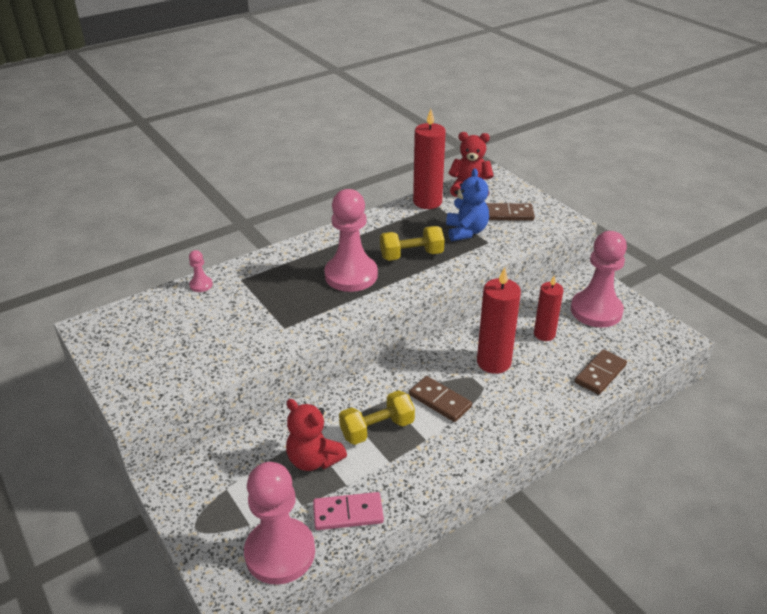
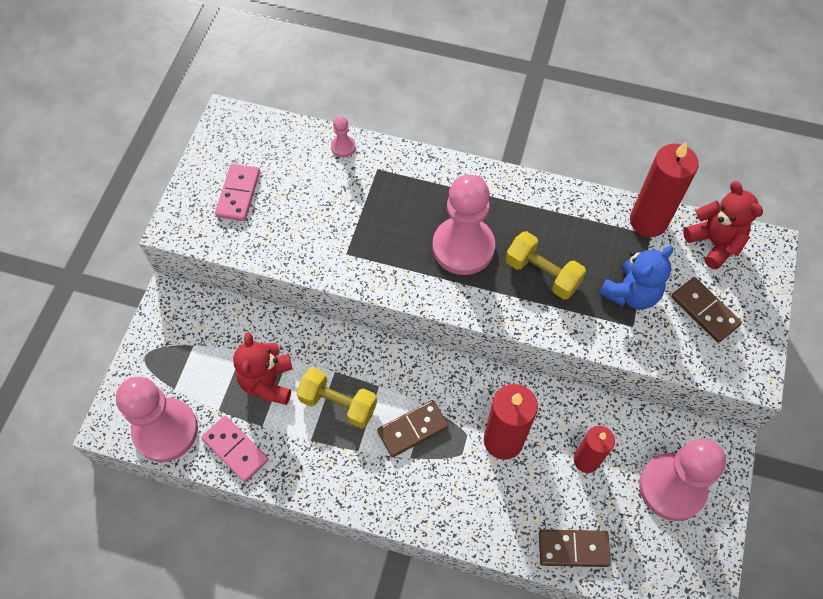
camera: 50 degrees right, 25 degrees up
(159, 354) = (238, 194): none -> pink domino
(439, 401) = (412, 429): brown domino -> brown domino turned 60 degrees clockwise

